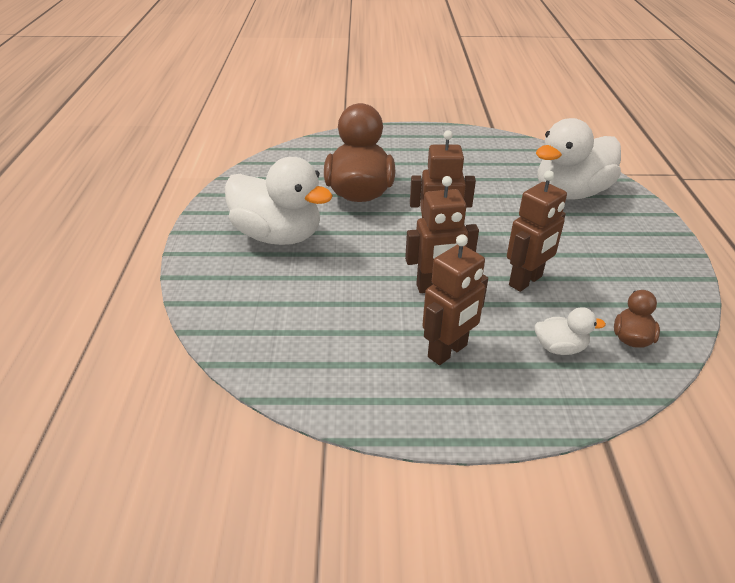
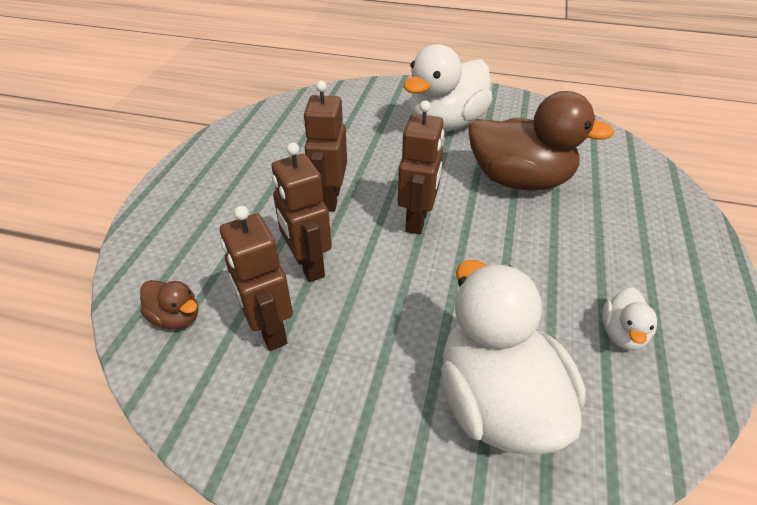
camera: 105 degrees right, 5 degrees up
(448, 351) = (246, 186): brown robot -> brown robot (269, 330)
(560, 348) = (203, 255): white duck -> white duck (622, 334)

